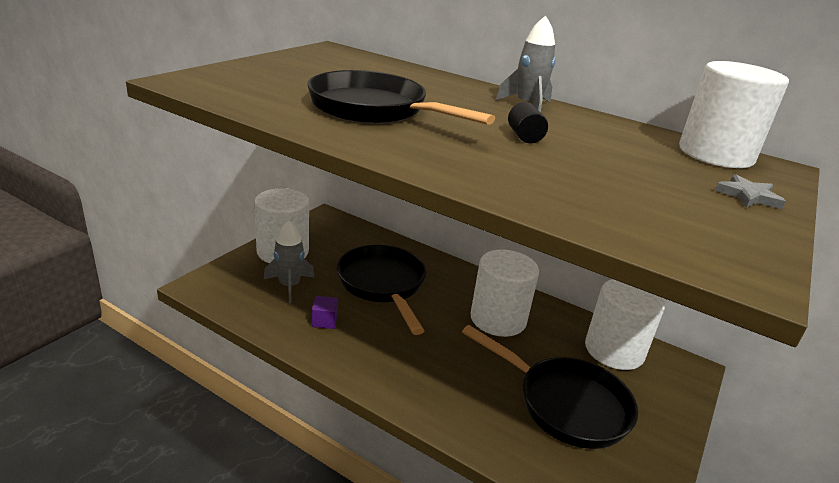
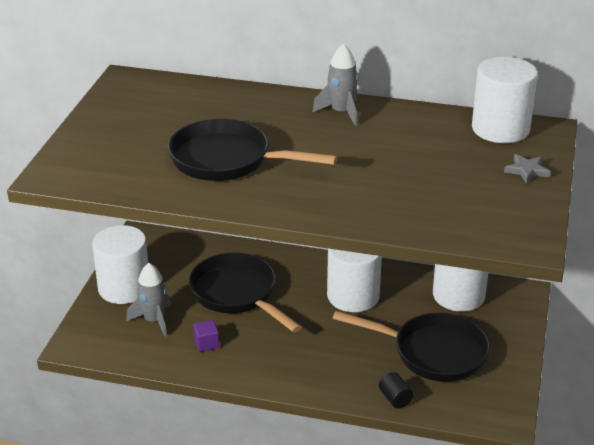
camera: 15 degrees left, 5 degrees up
(524, 137) = (356, 156): black cylinder -> black cylinder (395, 399)

